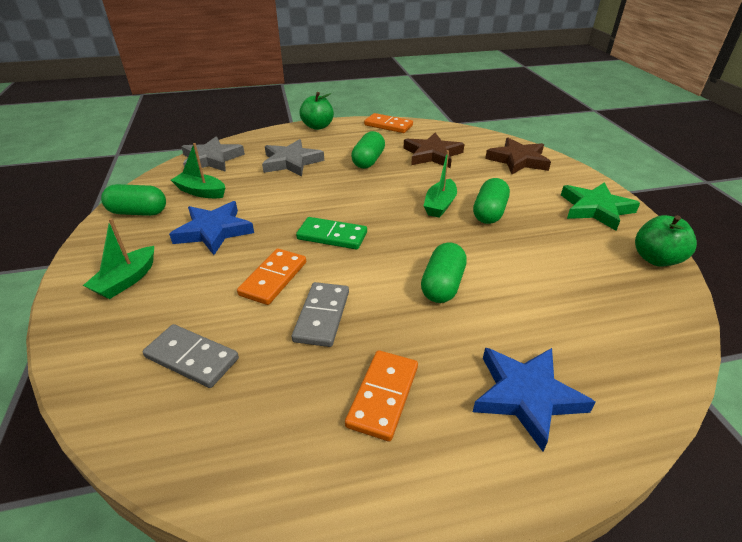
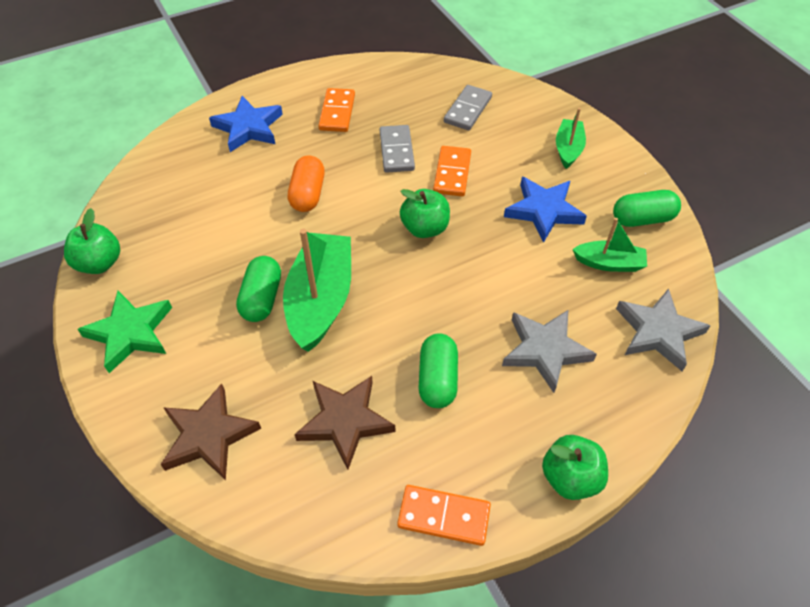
camera: 165 degrees right, 15 degrees up
(192, 358) = (467, 110): grey domino -> grey domino turned 75 degrees counterclockwise
(332, 236) = (425, 228): green domino -> green apple
(440, 205) = (320, 300): green boat -> green boat, size x1.83
(442, 285) = (308, 194): green capsule -> orange capsule

